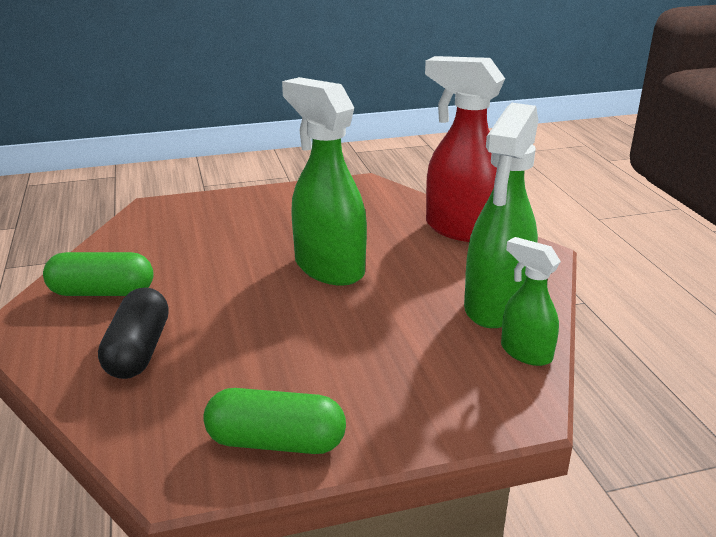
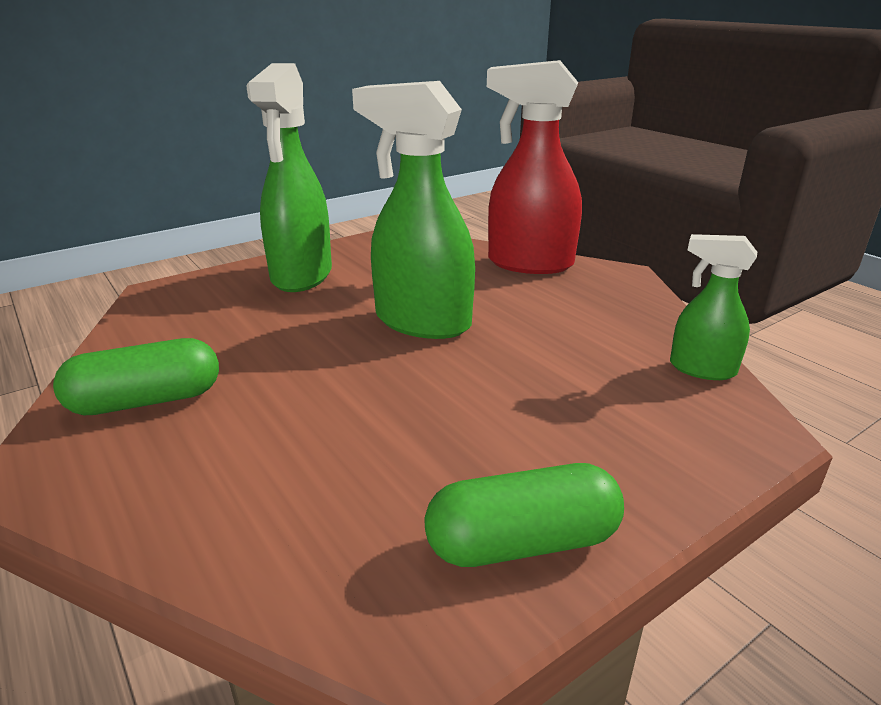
camera: 20 degrees left, 0 degrees up
(138, 351) = (246, 466): black capsule -> none
(495, 307) = (629, 330): green spray bottle -> green spray bottle (301, 276)

